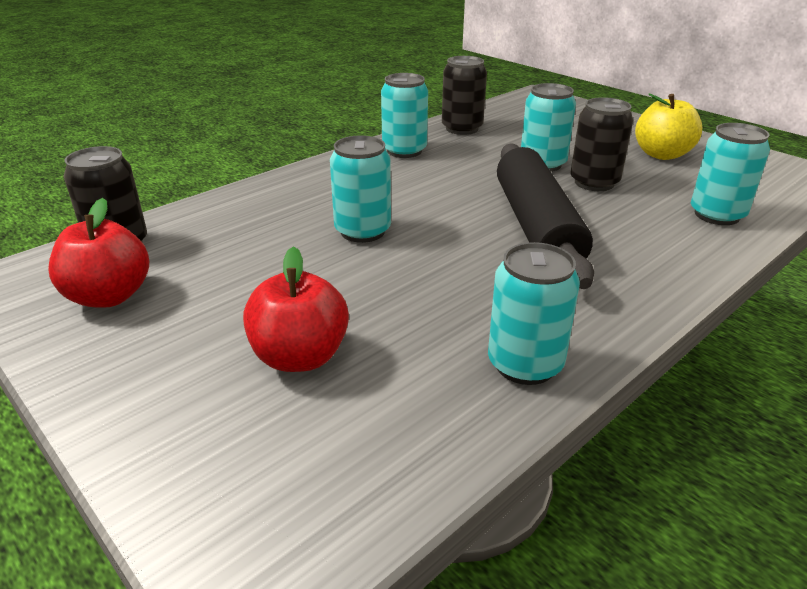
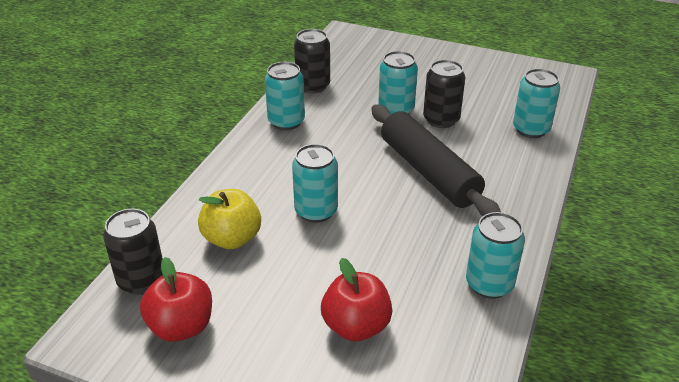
camera: 25 degrees left, 5 degrees up
(662, 154) = (469, 79): yellow apple -> yellow apple (232, 238)

